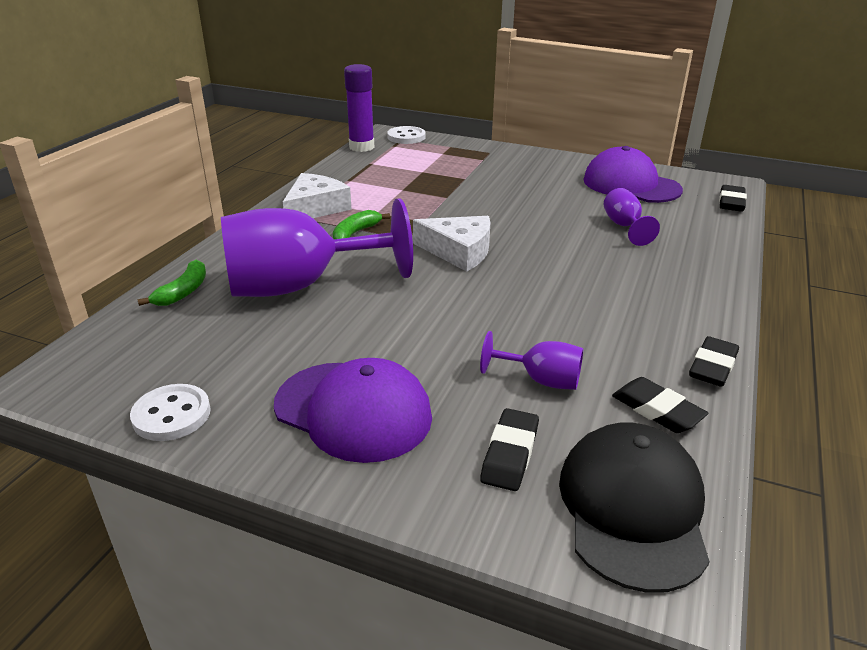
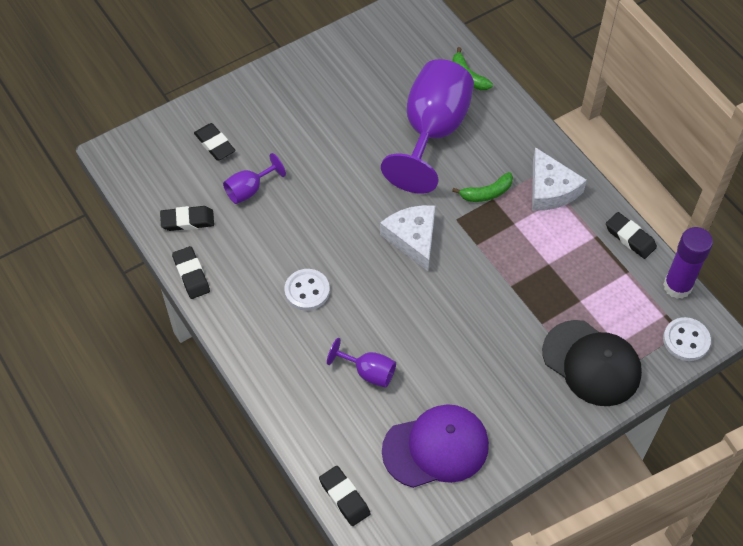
camera: 125 degrees right, 25 degrees up
(171, 415) = (346, 41): white button -> white button (307, 291)
(333, 169) = (630, 238): none -> black eraser
(353, 411) = (293, 104): purple cap -> none
(355, 233) = (486, 193): green banana -> green banana turned 90 degrees clockwise
(459, 251) = (413, 238): white cheese -> white cheese turned 105 degrees clockwise
(632, 508) = (150, 165): black cap -> black cap (591, 363)

